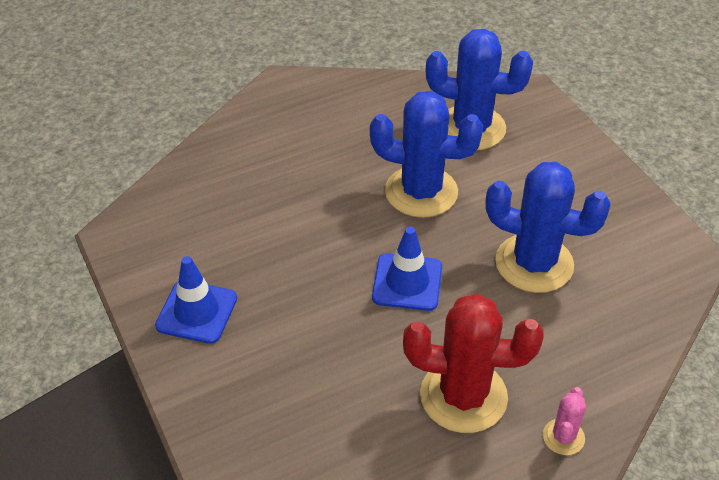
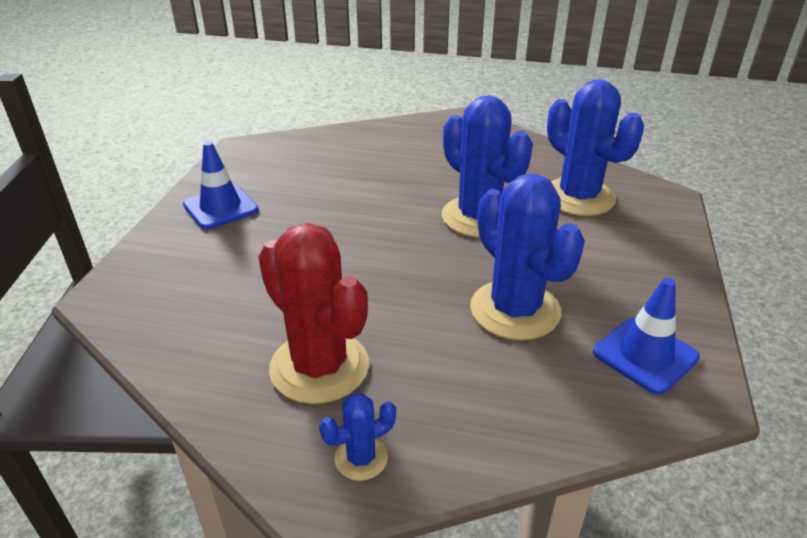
camera: 40 degrees right, 10 degrees down
(407, 282) = (386, 266): blue traffic cone -> blue traffic cone (645, 355)
(563, 437) = (361, 458): pink cactus -> blue cactus

